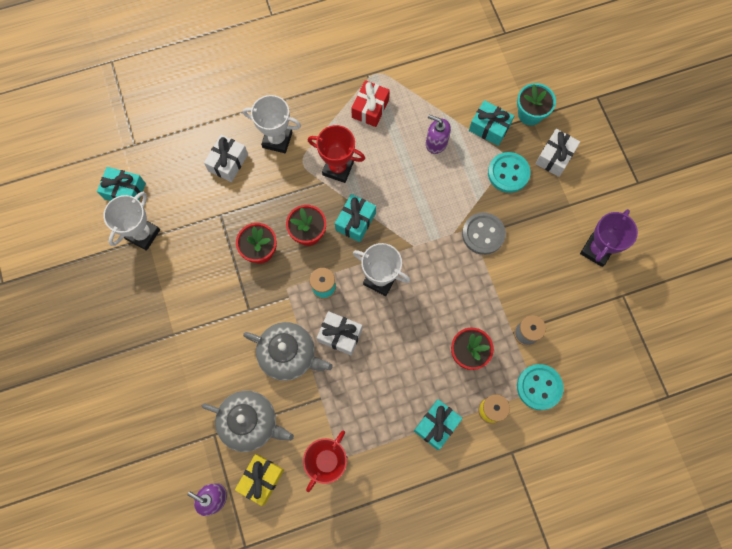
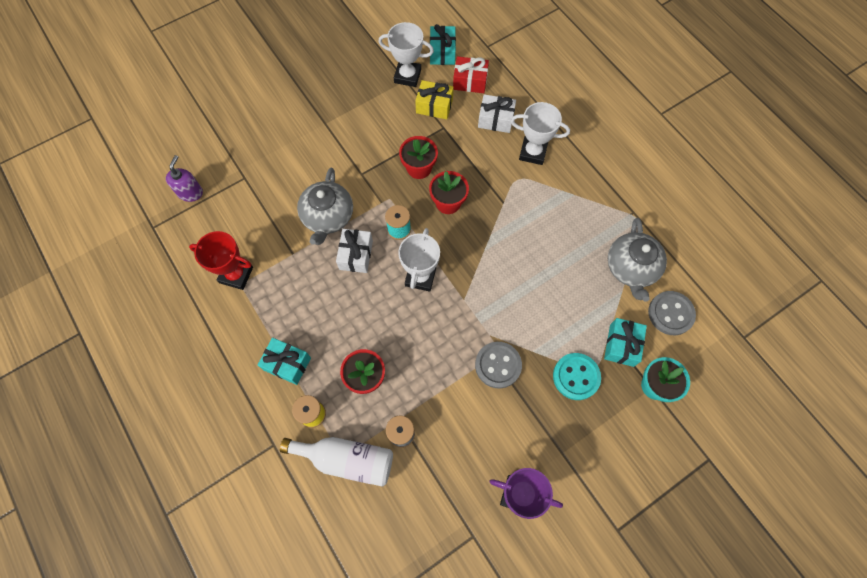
camera: 75 degrees right, 5 degrees down
(250, 422) = (260, 202): grey teapot -> grey teapot (631, 268)
(261, 479) = (212, 224): yellow gift -> yellow gift (434, 106)
(277, 140) = (532, 152): white trophy -> white trophy turned 75 degrees counterclockwise
(338, 168) = (522, 211): red trophy -> none
(355, 221) = (473, 240): turquoise gift -> none
(370, 108) = (597, 224): red gift -> red gift (470, 81)
(436, 143) = (583, 295): purple soap dispenser -> none
(471, 79) = (670, 313): none -> grey button
(539, 387) = (347, 459): turquoise button -> white bottle
(554, 157) = (613, 424): white gift -> none

